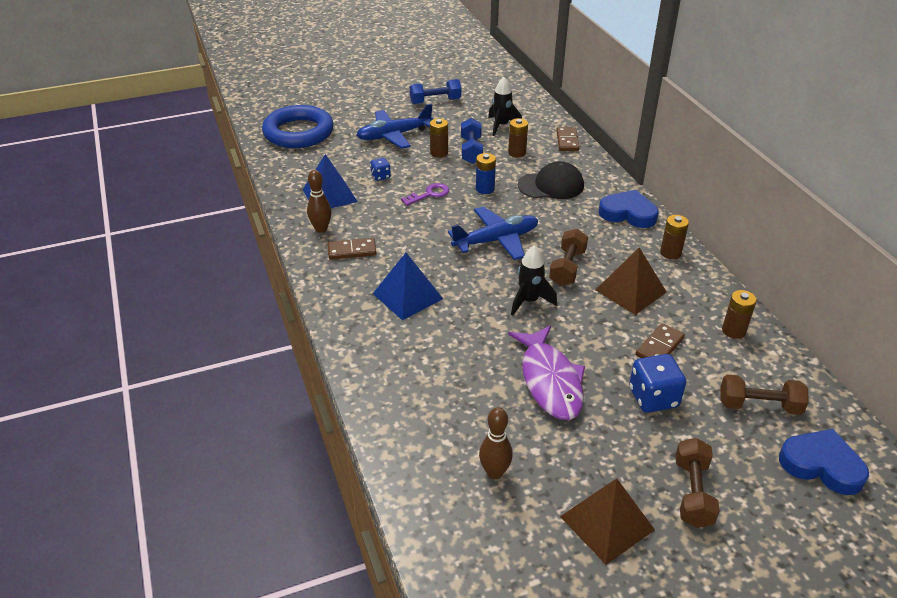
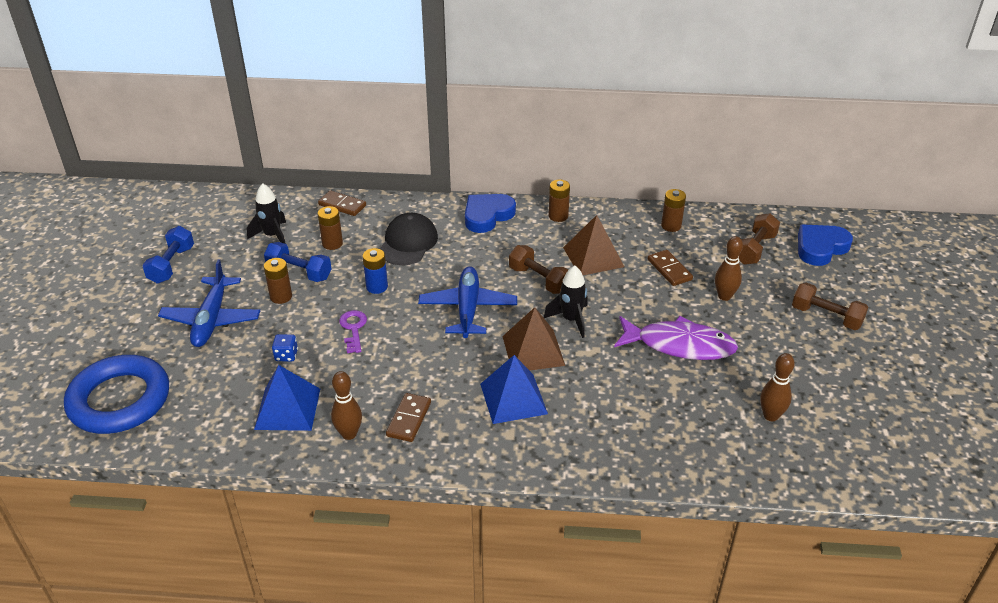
camera: 65 degrees left, 0 degrees up
(607, 523) = (841, 371): brown pyramid -> brown pyramid (533, 350)
(653, 398) = (724, 296): blue dice -> brown bowling pin

